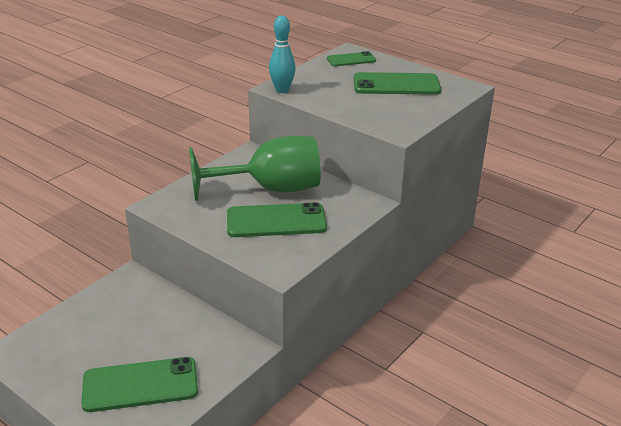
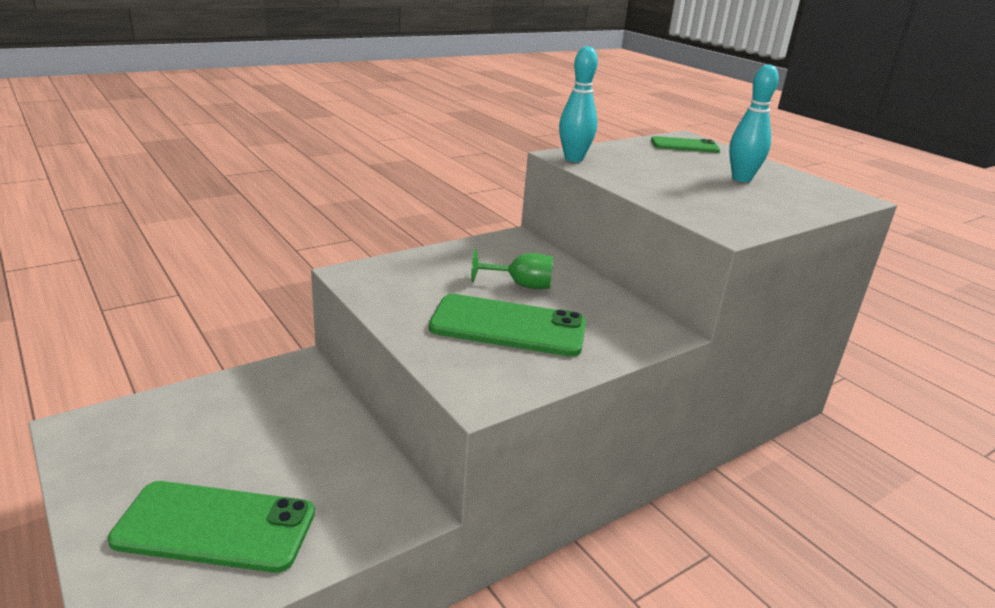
camera: 15 degrees right, 5 degrees down
(271, 189) = (521, 285): green goblet -> green goblet, size x0.43
(396, 85) = (741, 179): green phone -> turquoise bowling pin

